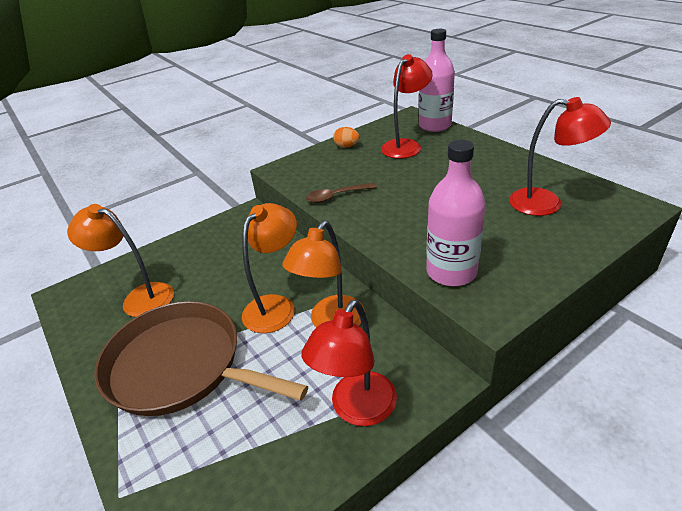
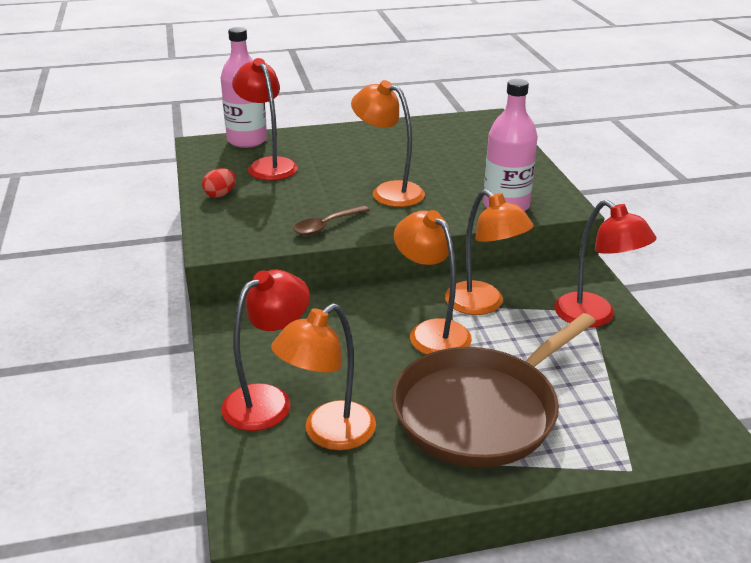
camera: 70 degrees left, 5 degrees down
(336, 196) = (326, 225): brown spoon -> brown spoon turned 45 degrees clockwise
(346, 146) = (220, 194): orange egg -> red egg
(415, 203) = (388, 191): none -> orange lamp
(546, 203) = (450, 143): red lamp -> red lamp (268, 400)

